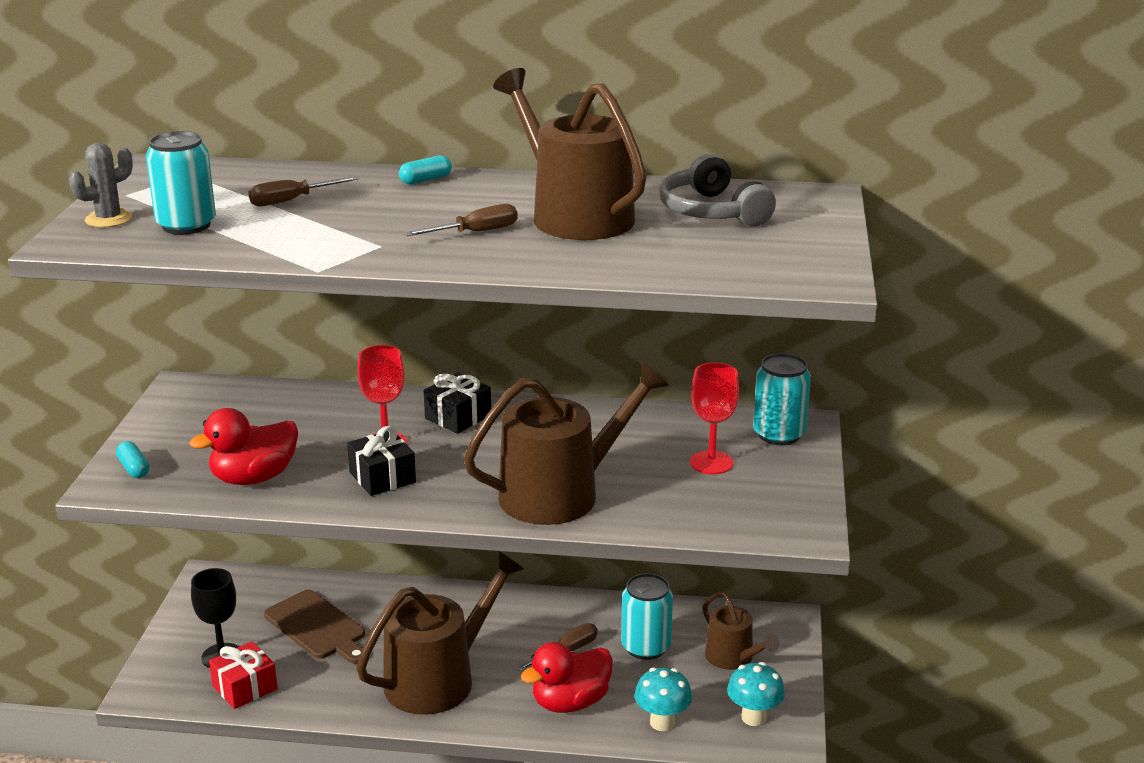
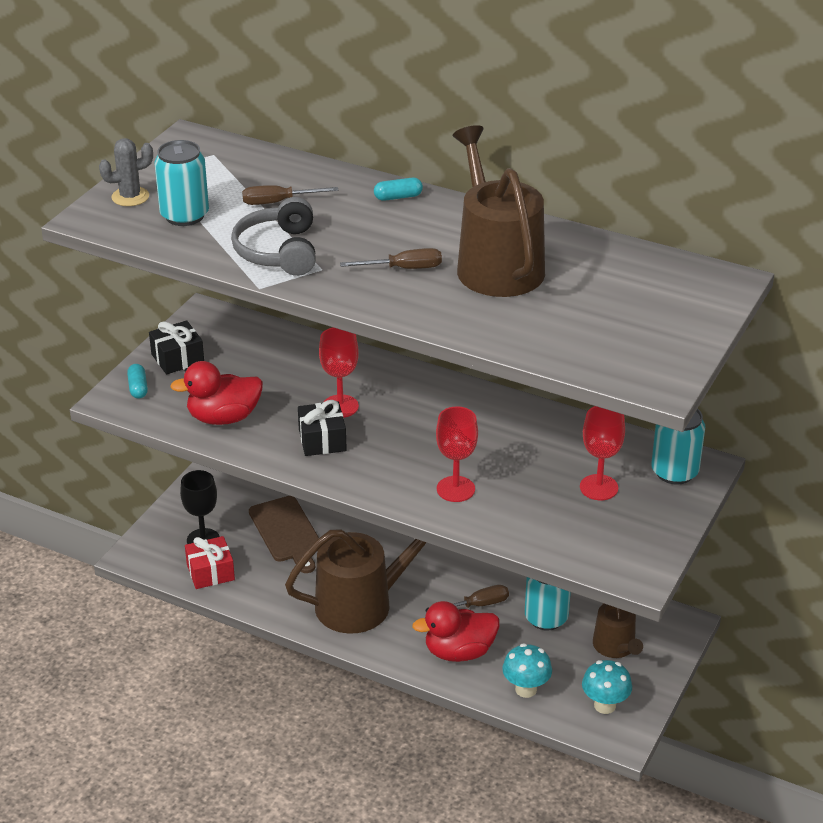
camera: 20 degrees right, 10 degrees up
(458, 417) = (411, 393): black gift -> black gift (177, 358)
(560, 494) = (455, 489): brown watering can -> red goblet
(712, 211) = (616, 283): grey headphones -> grey headphones (279, 251)

